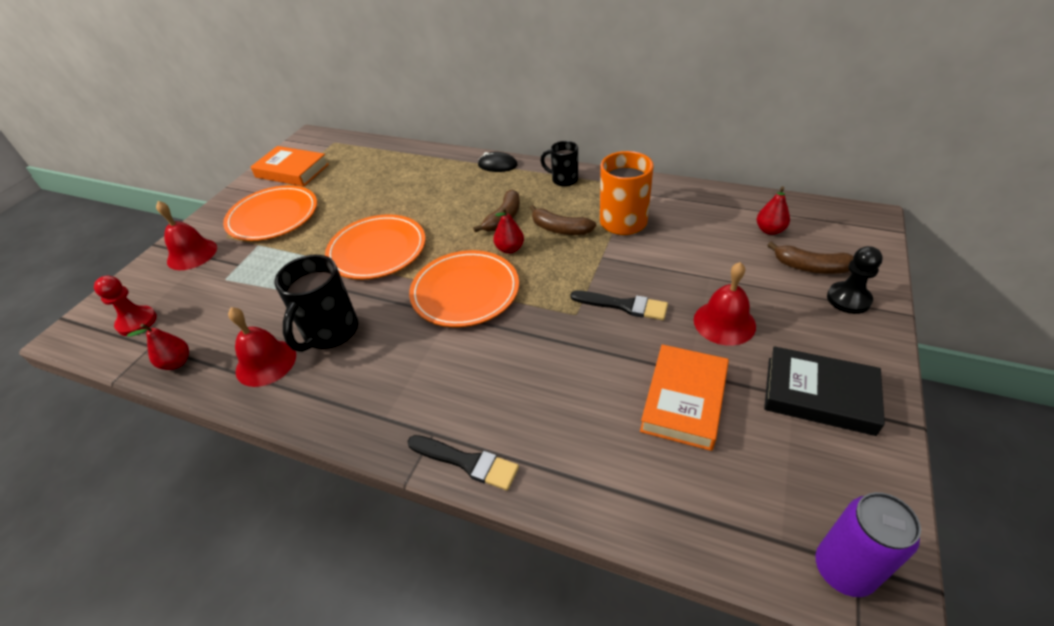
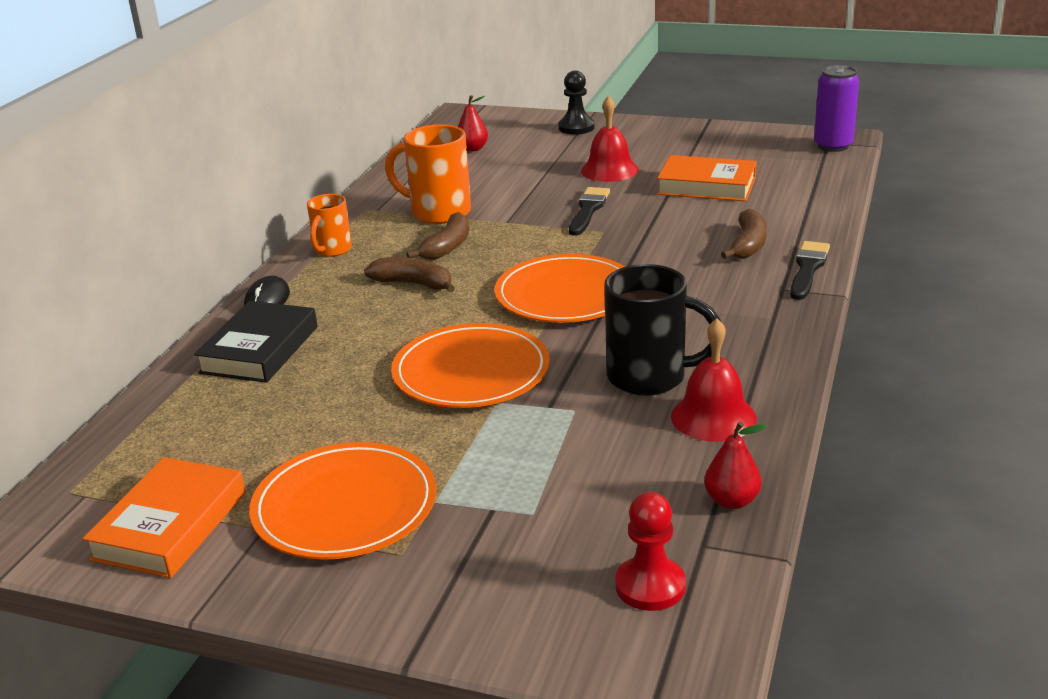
camera: 95 degrees left, 15 degrees down
(192, 254) = (452, 584): red bell -> none
(509, 249) = (483, 274): red pear -> none
(563, 180) = (332, 250): black mug -> orange mug
(810, 267) = (532, 137): brown banana -> brown banana (748, 245)
(819, 395) = (688, 143): black book -> black book (259, 349)

